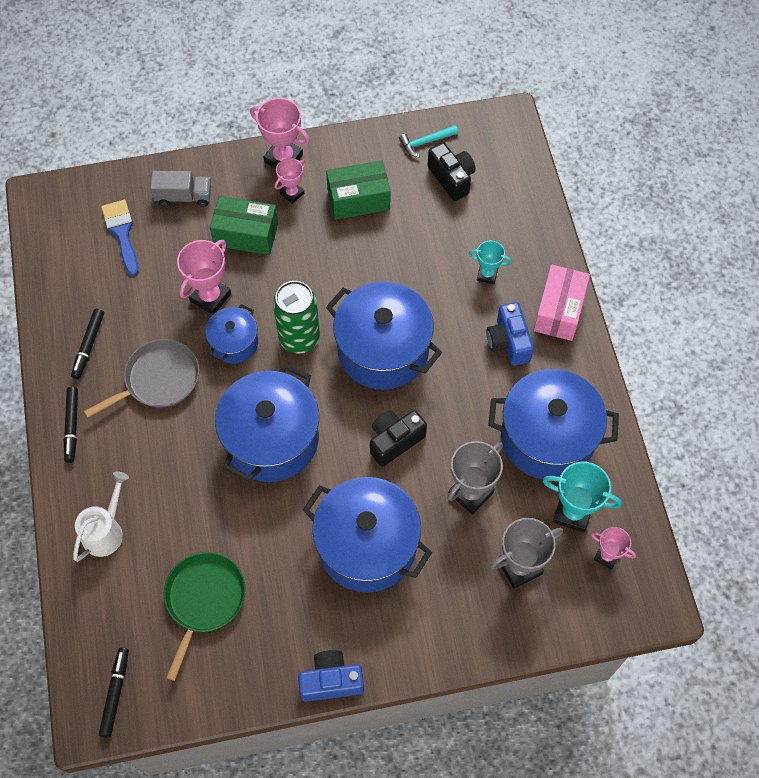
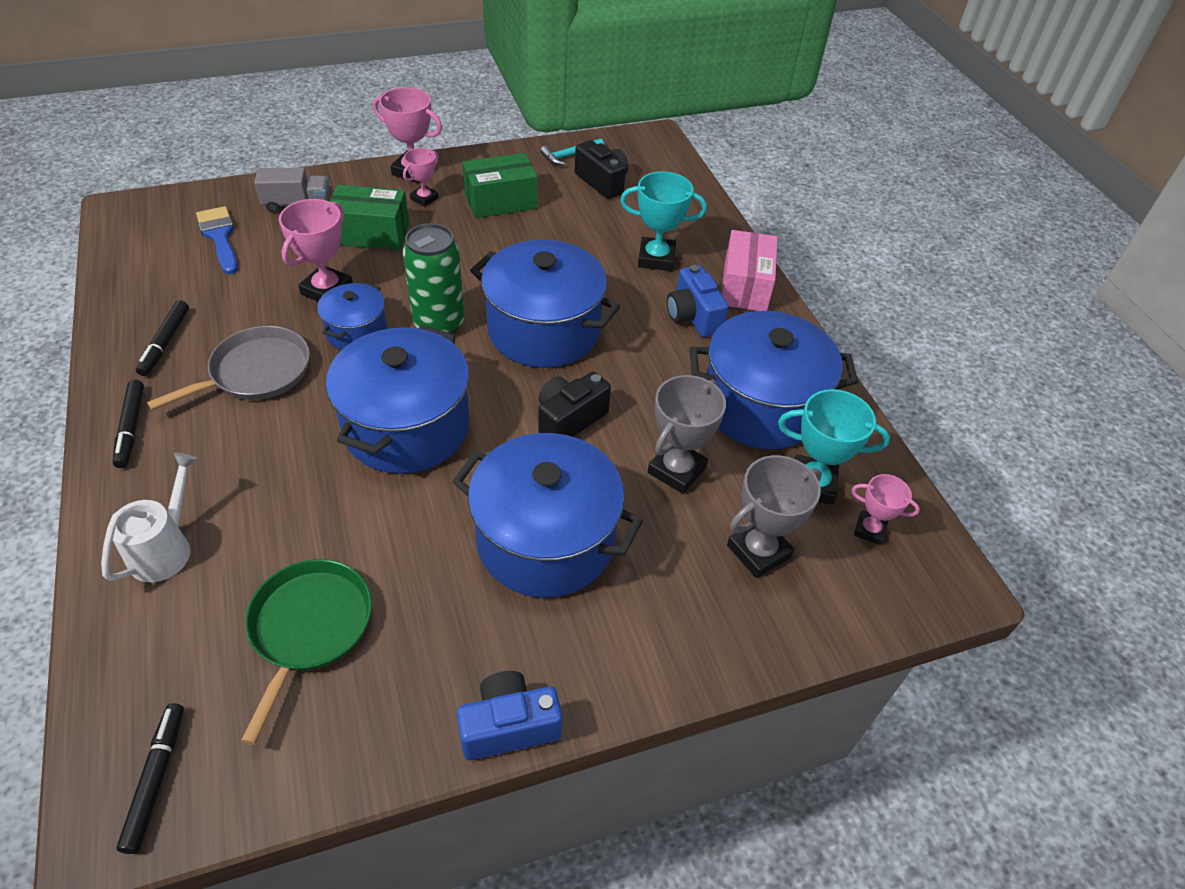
camera: 10 degrees left, 15 degrees down
(487, 275) = (656, 258): turquoise trophy -> turquoise trophy, size x1.65

